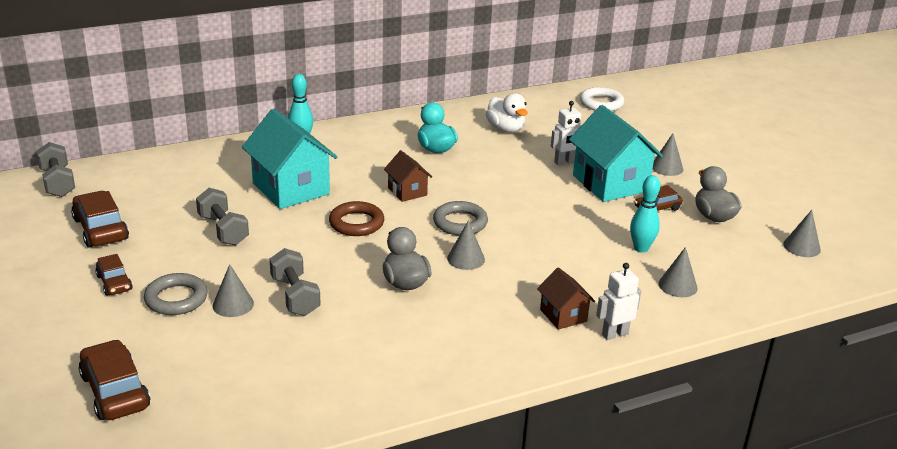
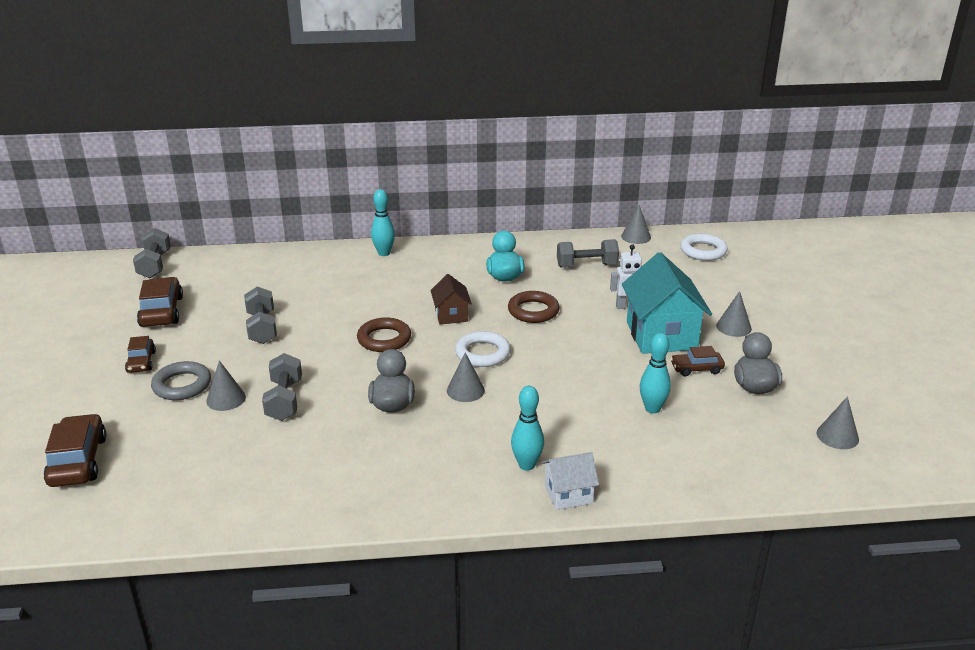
camera: 20 degrees right, 0 degrees up
(291, 189) = (345, 297): turquoise house -> none
(460, 223) = (482, 353): grey ring -> white ring
(482, 177) = (533, 311): none -> brown ring
(506, 129) = (586, 266): white duck -> grey dumbbell
(563, 315) = (527, 465): brown house -> turquoise bowling pin
(614, 334) = (568, 494): white robot -> white house
(677, 285) = (668, 455): grey cone -> grey cone (636, 237)

